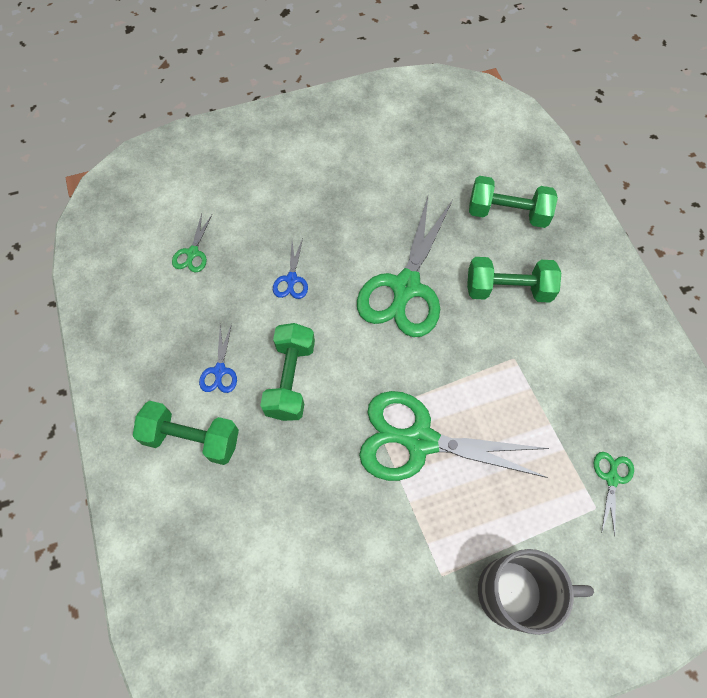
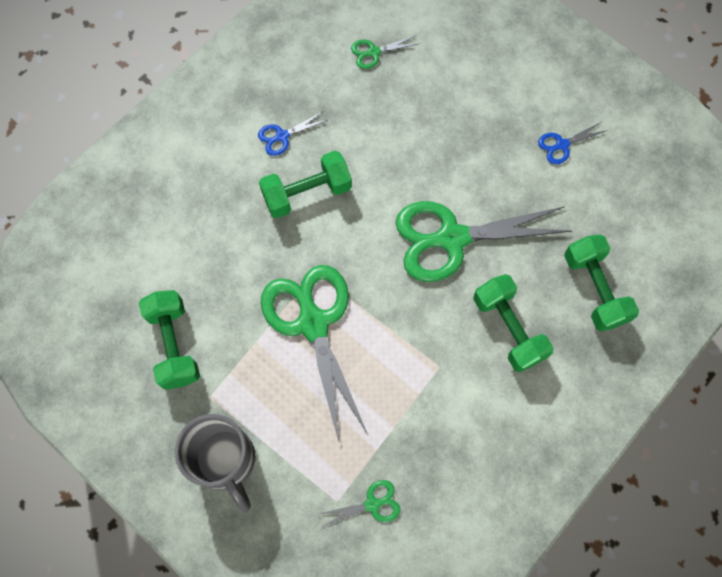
camera: 60 degrees right, 5 degrees up
(192, 438) = (215, 150): green dumbbell -> green dumbbell (174, 344)
(291, 279) = (398, 142): blue scissors -> blue scissors (561, 145)

